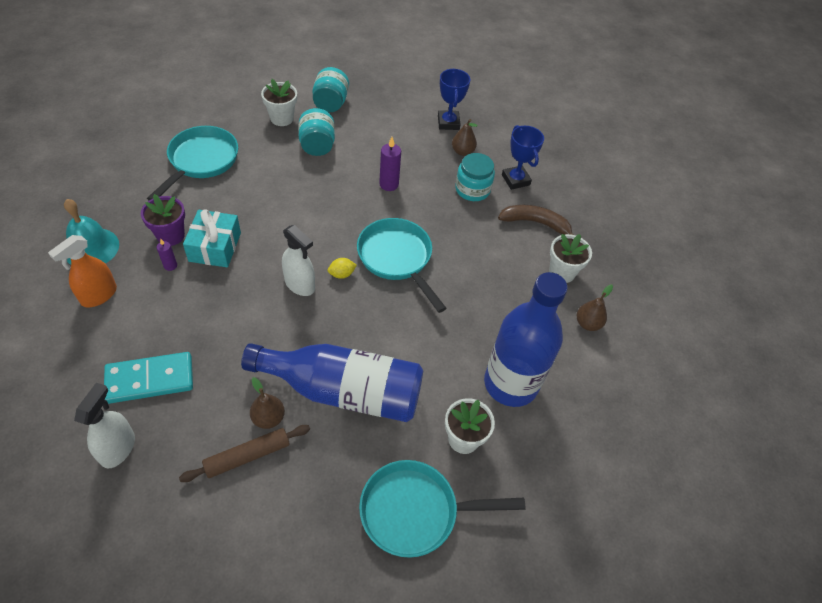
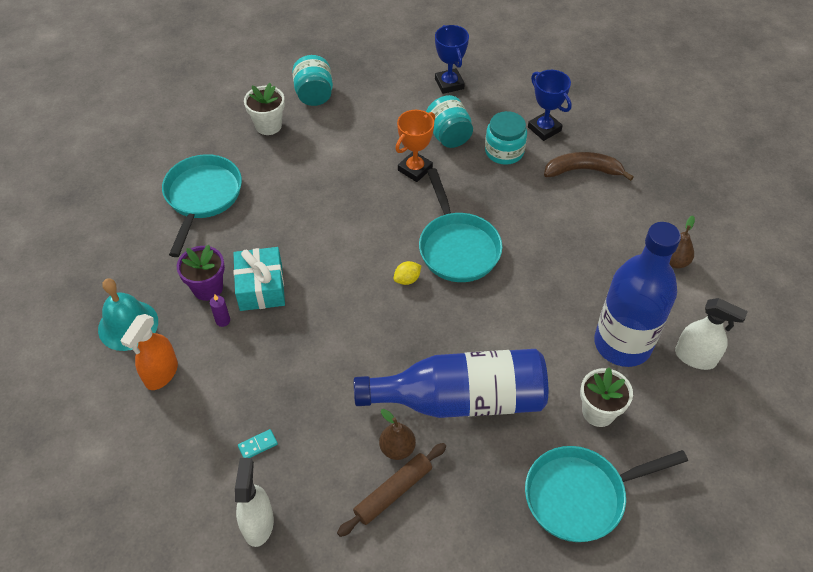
camera: 10 degrees left, 0 degrees up
(150, 379) = (258, 445): turquoise domino -> turquoise domino, size x0.40
(300, 284) = (368, 302): white spray bottle -> white spray bottle (695, 357)
(317, 146) = (320, 146): turquoise jar -> turquoise jar (448, 136)
(389, 184) = (415, 169): purple candle -> orange trophy
(397, 259) = (457, 247): turquoise pan -> turquoise pan turned 150 degrees counterclockwise
(462, 152) = (477, 112): brown pear -> none
(562, 272) = (629, 215): white flower pot -> none

